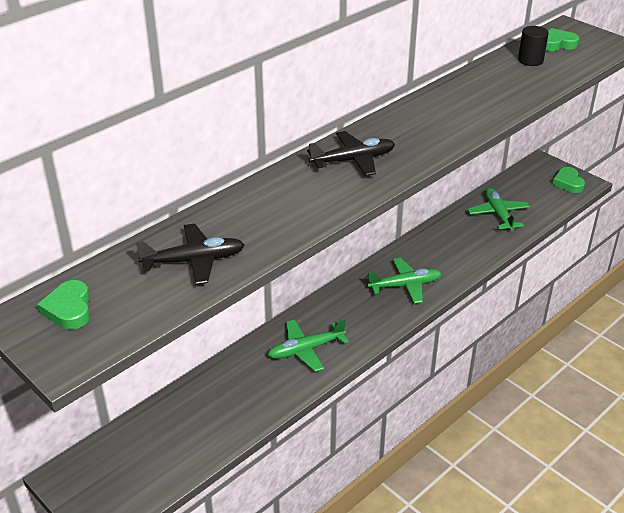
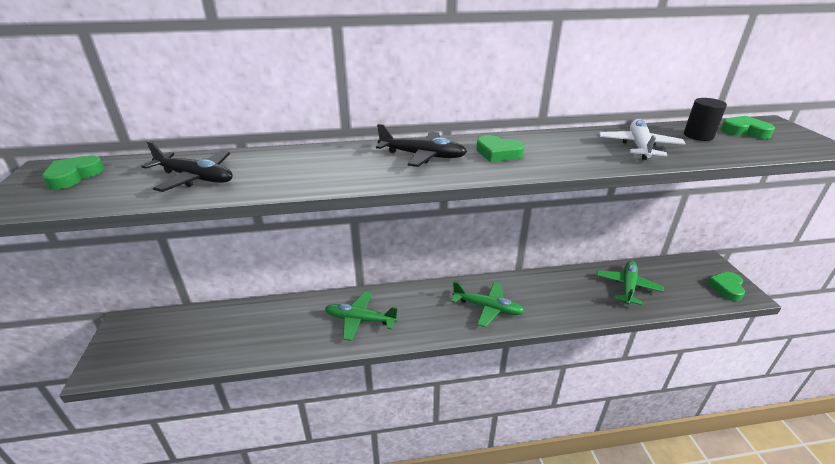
camera: 35 degrees right, 5 degrees down
(408, 134) = (498, 153): none -> green heart
(501, 88) = (639, 146): none -> white plane

